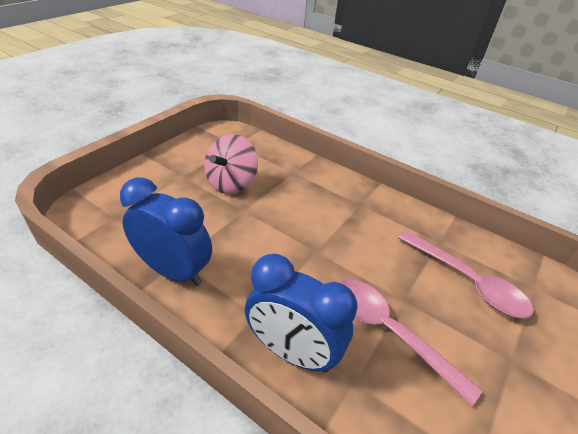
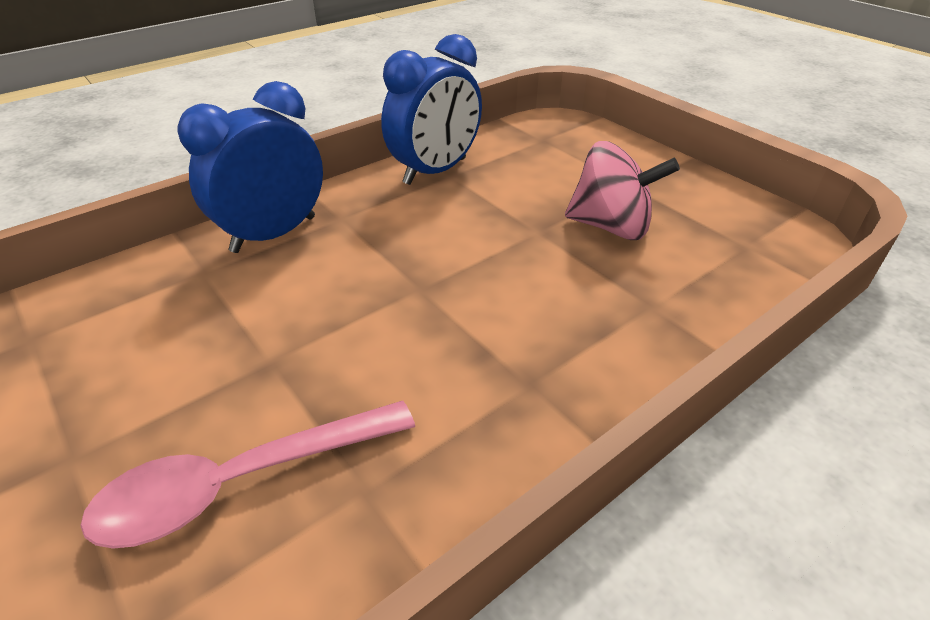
camera: 110 degrees right, 0 degrees up
(231, 183) = (611, 226): pink spinning top -> pink spinning top turned 150 degrees clockwise
(389, 331) = (234, 322): pink spoon -> none

